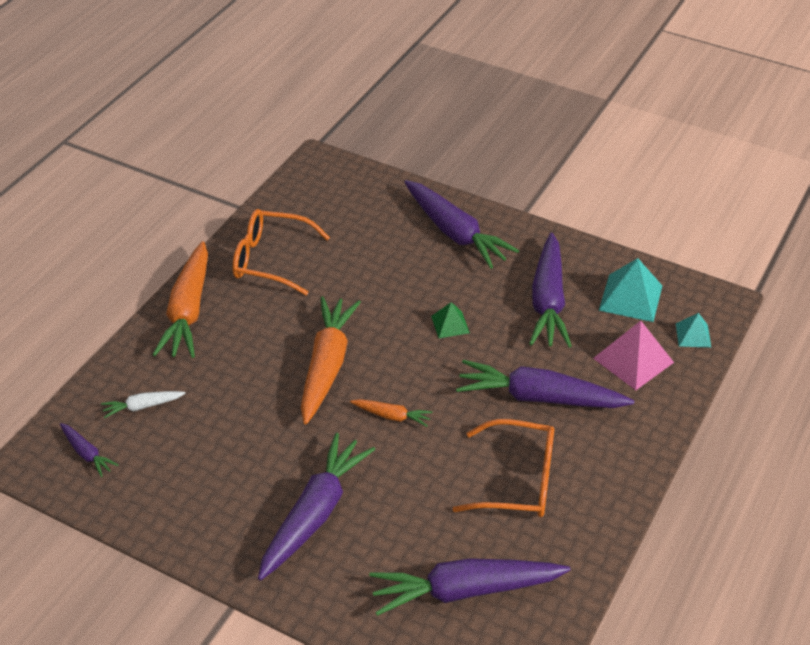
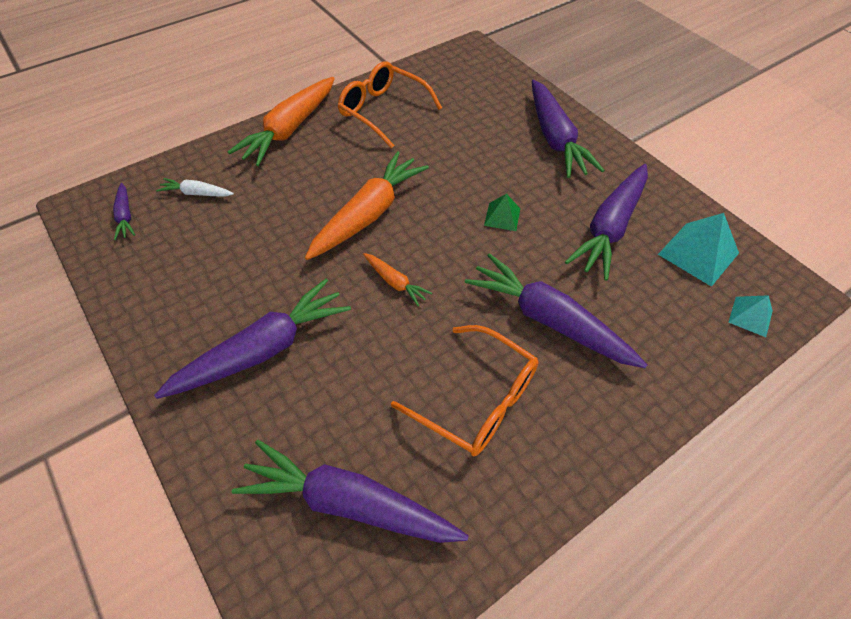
camera: 25 degrees right, 10 degrees up
(633, 360) = (669, 318): pink pyramid -> none

